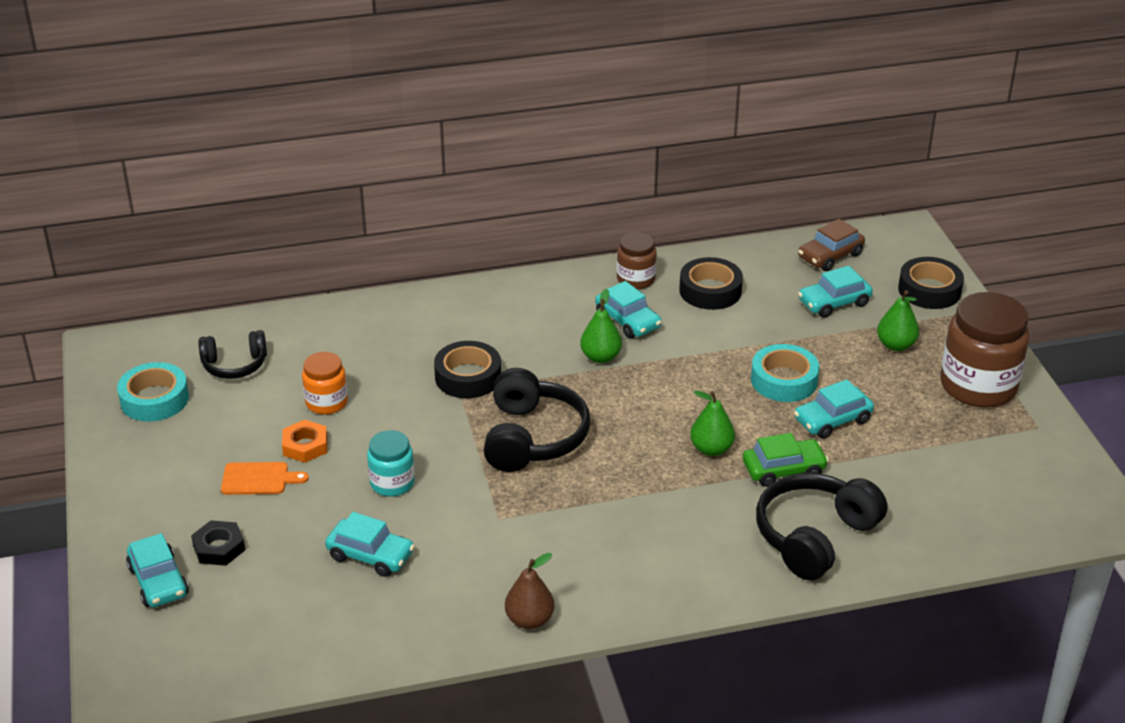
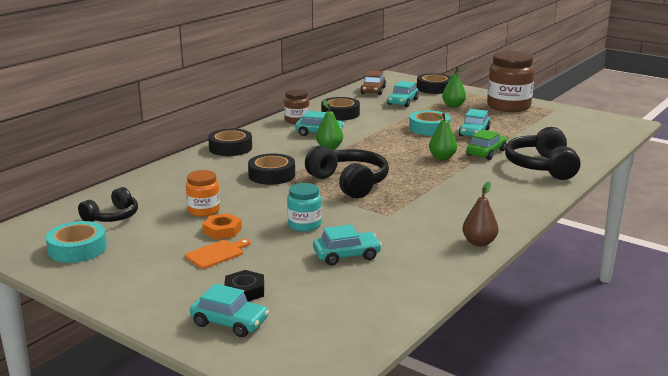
camera: 40 degrees left, 15 degrees down
(487, 300) = (230, 148): none -> black tape

